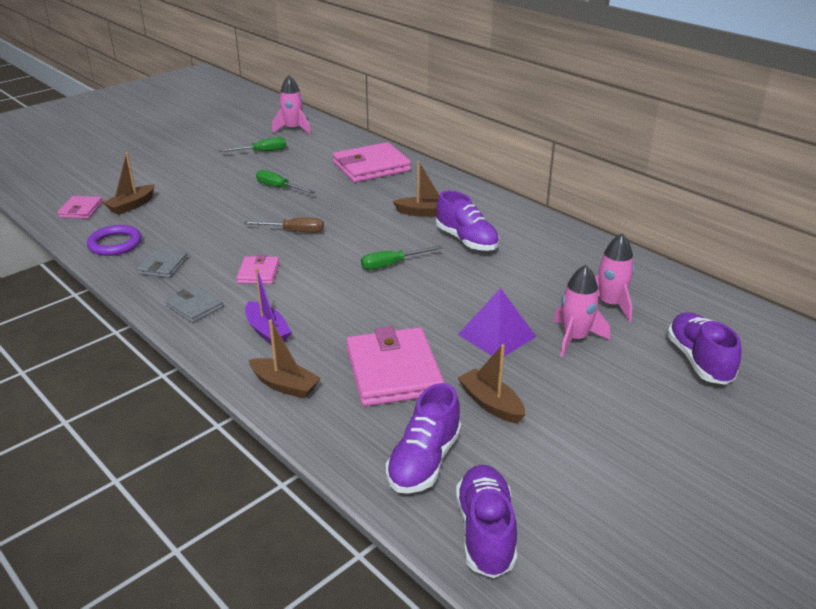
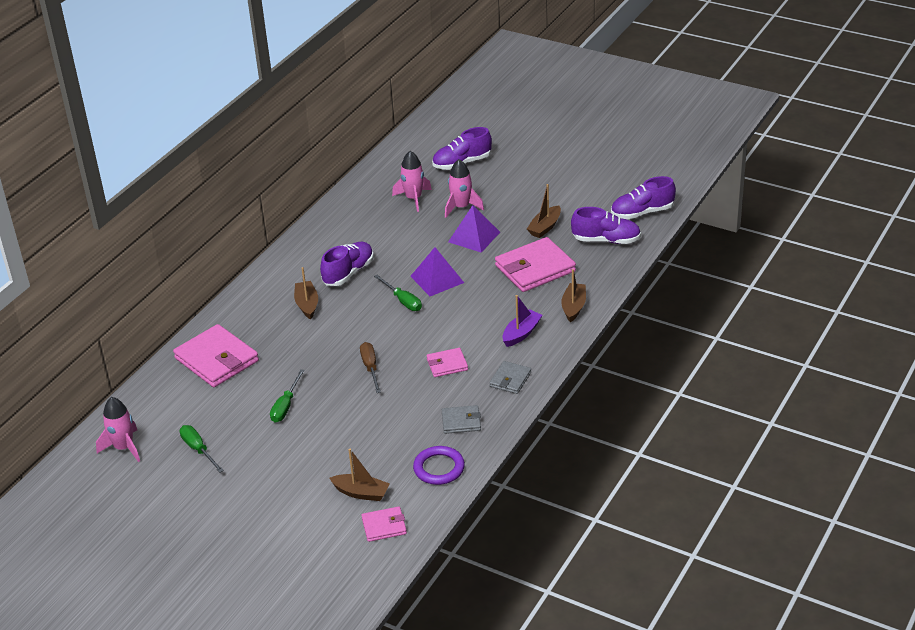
camera: 105 degrees left, 5 degrees up
(419, 292) = (437, 279): none -> purple pyramid

